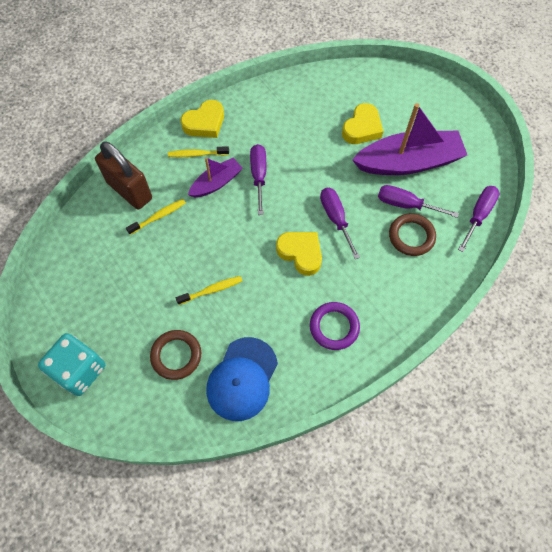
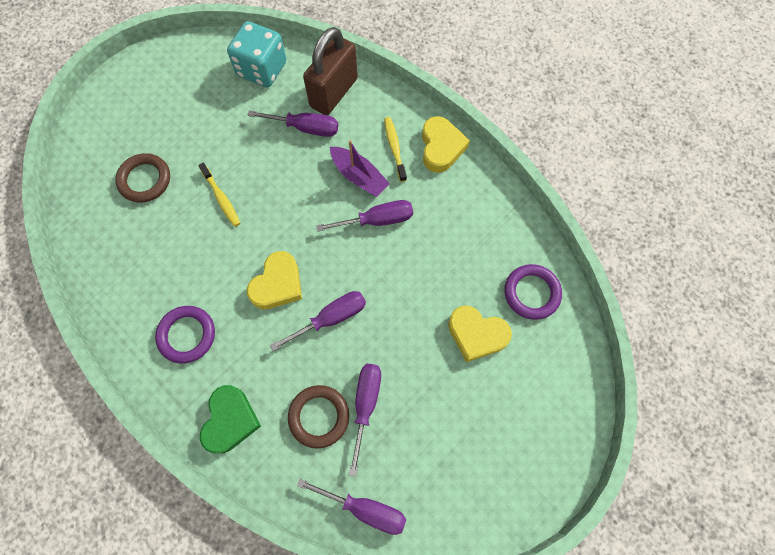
camera: 80 degrees right, 5 degrees up
(79, 370) = (126, 99): turquoise dice -> turquoise dice (262, 69)
(159, 216) = (305, 128): yellow toothbrush -> purple screwdriver
(205, 123) = (441, 147): yellow heart -> yellow heart turned 135 degrees counterclockwise
(242, 379) = (122, 247): blue cap -> none
(336, 90) = (531, 293): none -> purple ring
(408, 162) = (433, 403): purple boat -> none
(408, 299) = (230, 420): none -> green heart

